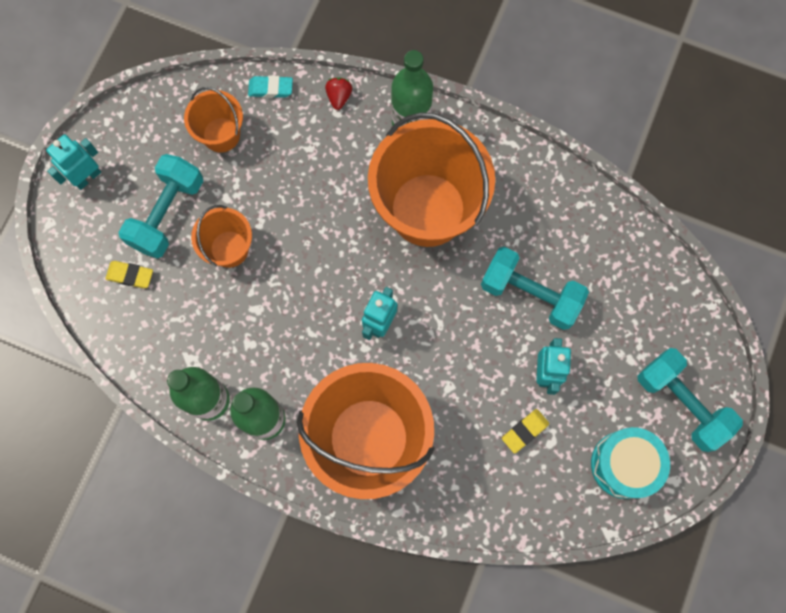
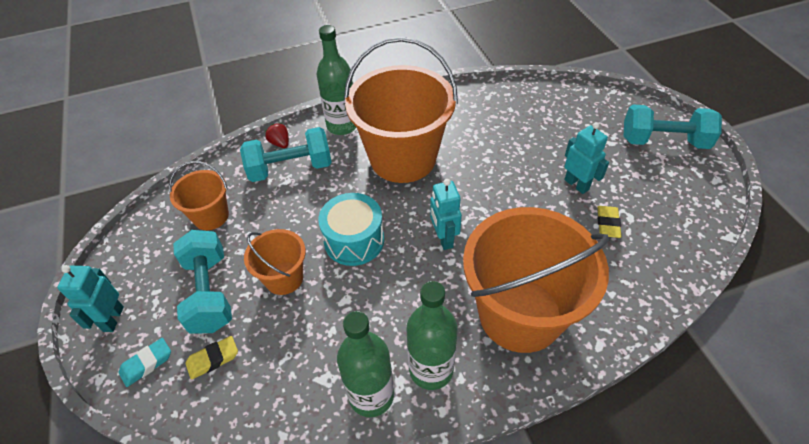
camera: 40 degrees left, 25 degrees down
(270, 88) = (225, 169): turquoise eraser -> turquoise eraser (147, 364)
(530, 294) = (516, 154): turquoise dumbbell -> turquoise dumbbell (290, 168)
(624, 464) = (682, 194): turquoise drum -> turquoise drum (354, 240)

